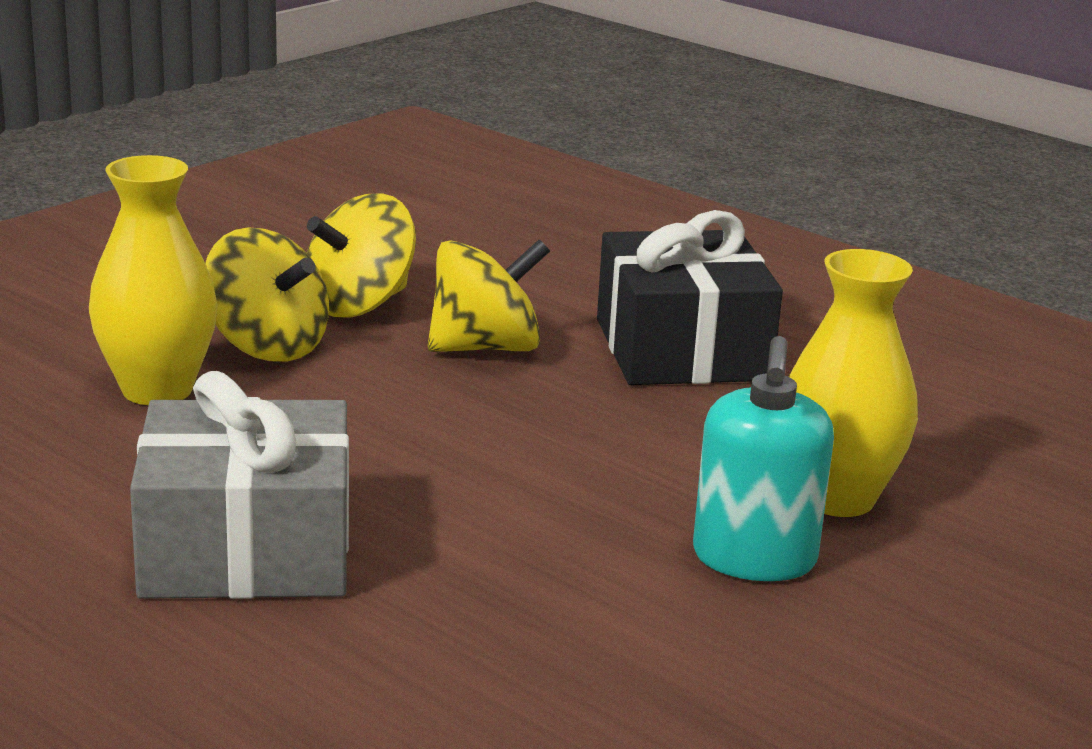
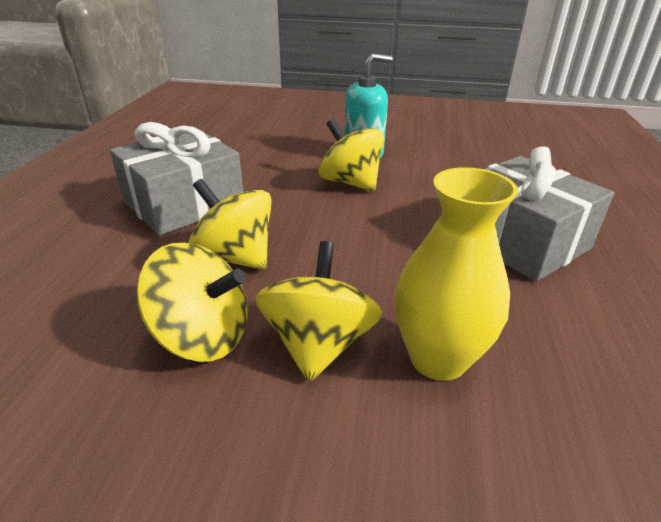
camera: 120 degrees left, 10 degrees up
(619, 491) = (350, 183): none -> yellow spinning top
(682, 349) = (184, 203): black gift -> grey gift
(837, 498) = (302, 149): yellow vase -> none

